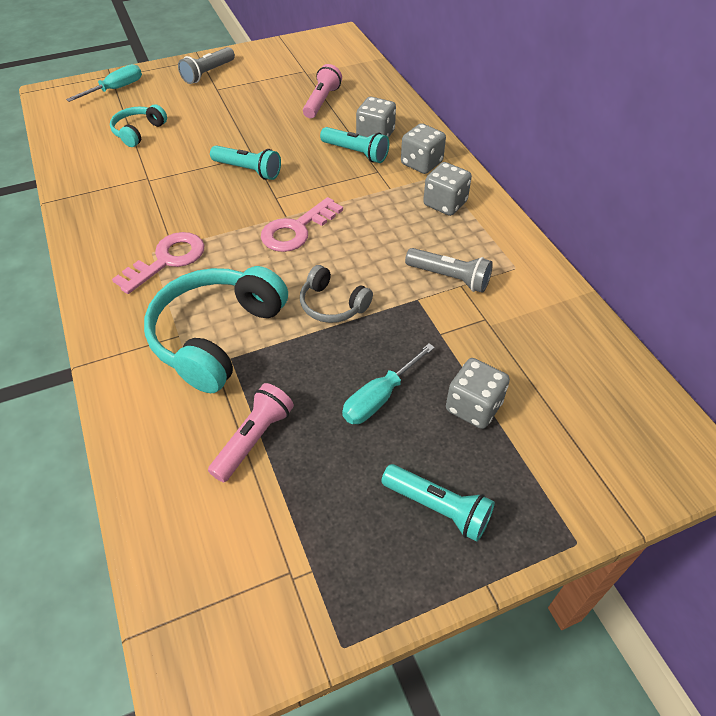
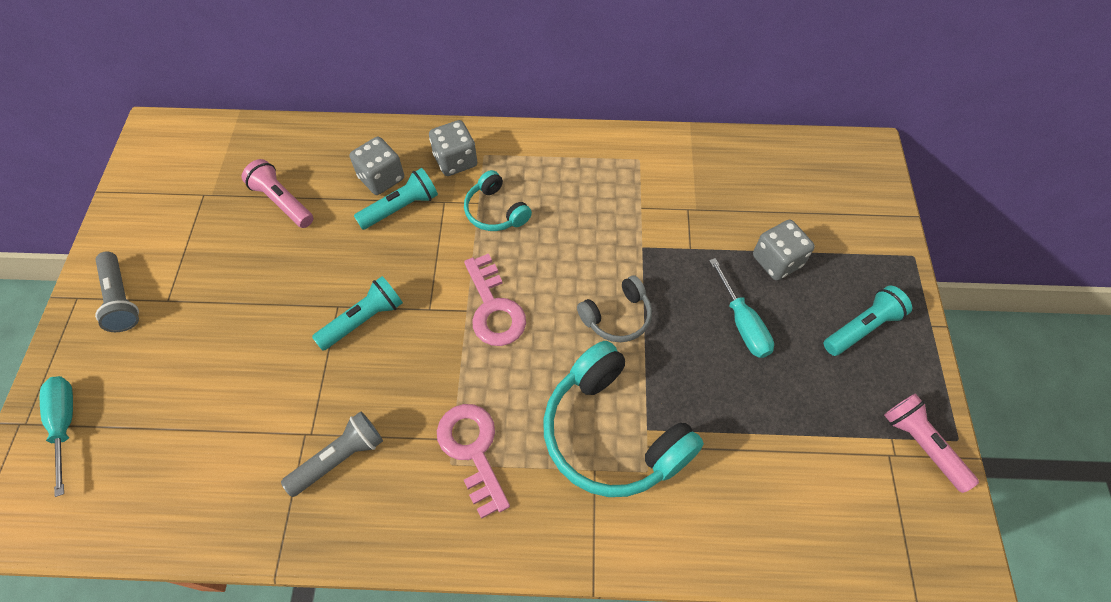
camera: 65 degrees left, 10 degrees up
(138, 132) = (196, 420): turquoise headphones -> turquoise headphones (495, 211)
(254, 439) = (751, 439): pink flashlight -> pink flashlight (922, 444)
(445, 203) = (527, 170): grey dice -> none
(449, 278) = (628, 211): grey flashlight -> grey flashlight (340, 458)

